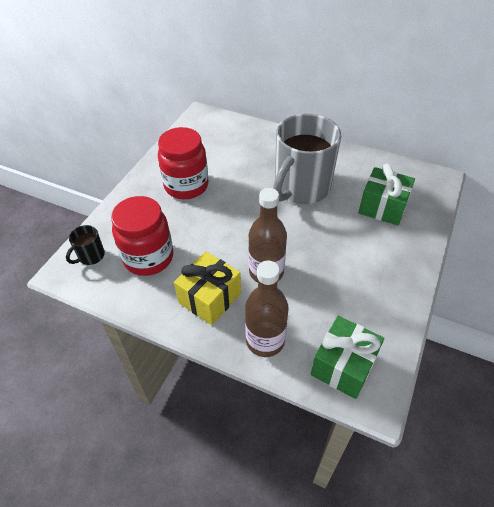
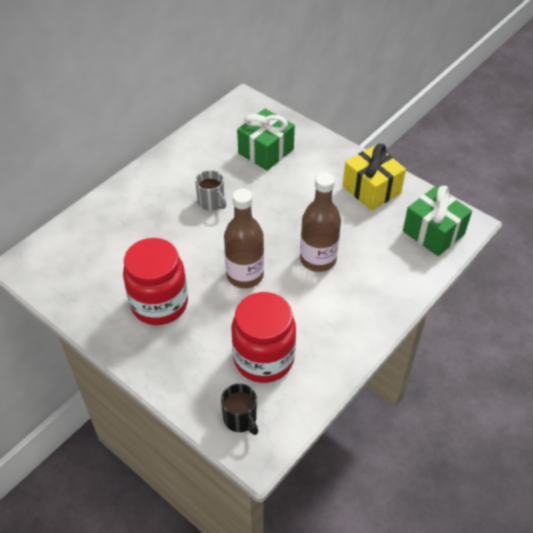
camera: 75 degrees left, 0 degrees up
(210, 298) = (337, 312): yellow gift -> yellow gift (371, 189)
(265, 341) = (397, 279): brown bottle -> brown bottle (245, 275)
(301, 188) = (212, 202): grey mug -> grey mug, size x0.41

